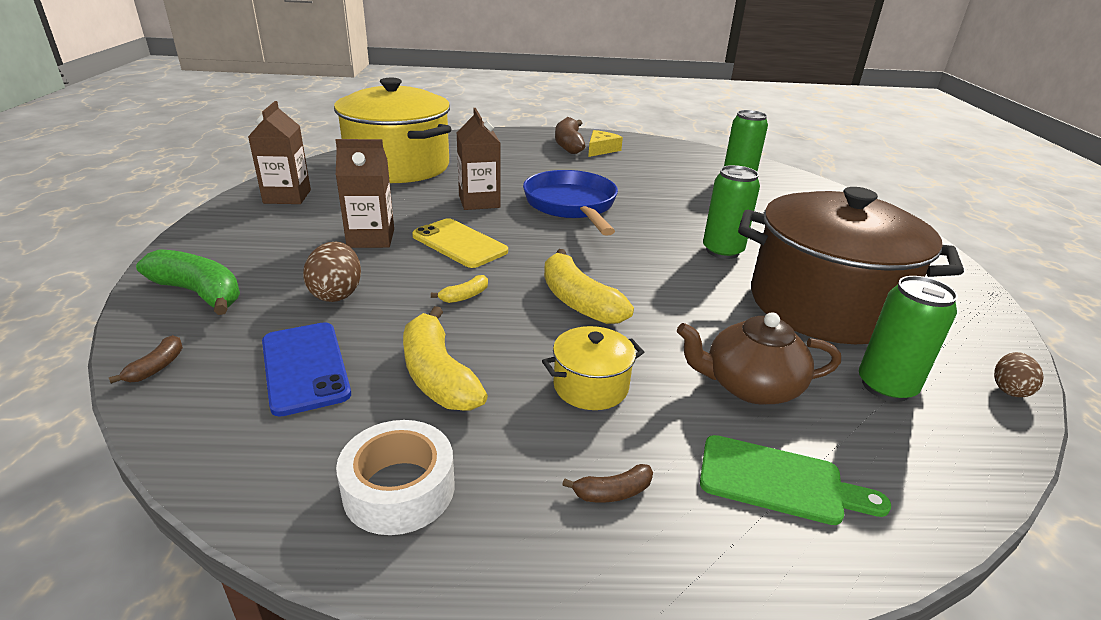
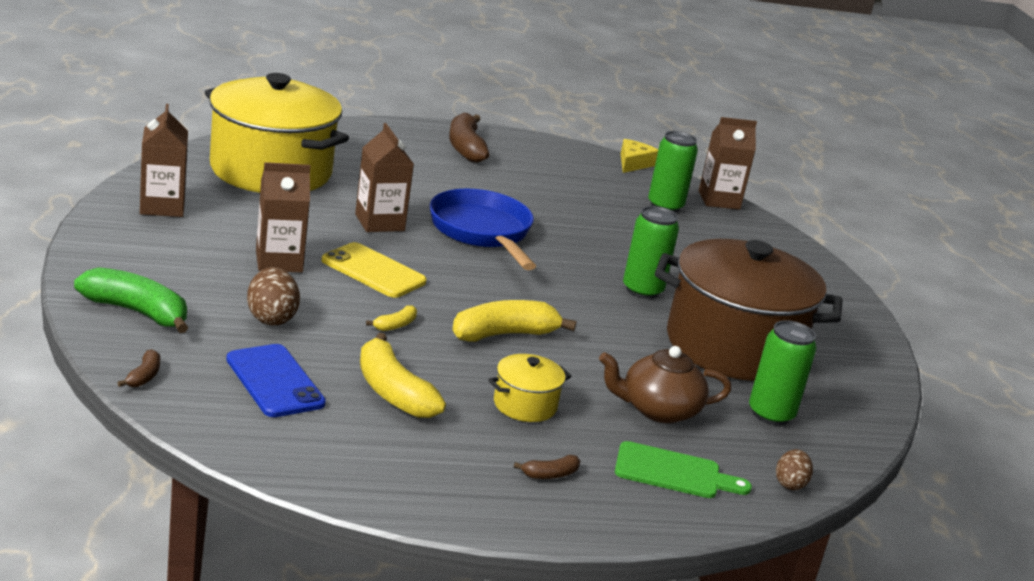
camera: 10 degrees left, 5 degrees down
(399, 489) = (390, 467): white tape -> none
(578, 301) = (504, 334): yellow banana -> yellow banana turned 105 degrees clockwise
(601, 150) = (505, 157): yellow cheese -> yellow cheese (634, 163)
(785, 173) = (719, 200): none -> brown carton
(1009, 389) = (871, 420): brown egg -> brown egg (790, 484)

